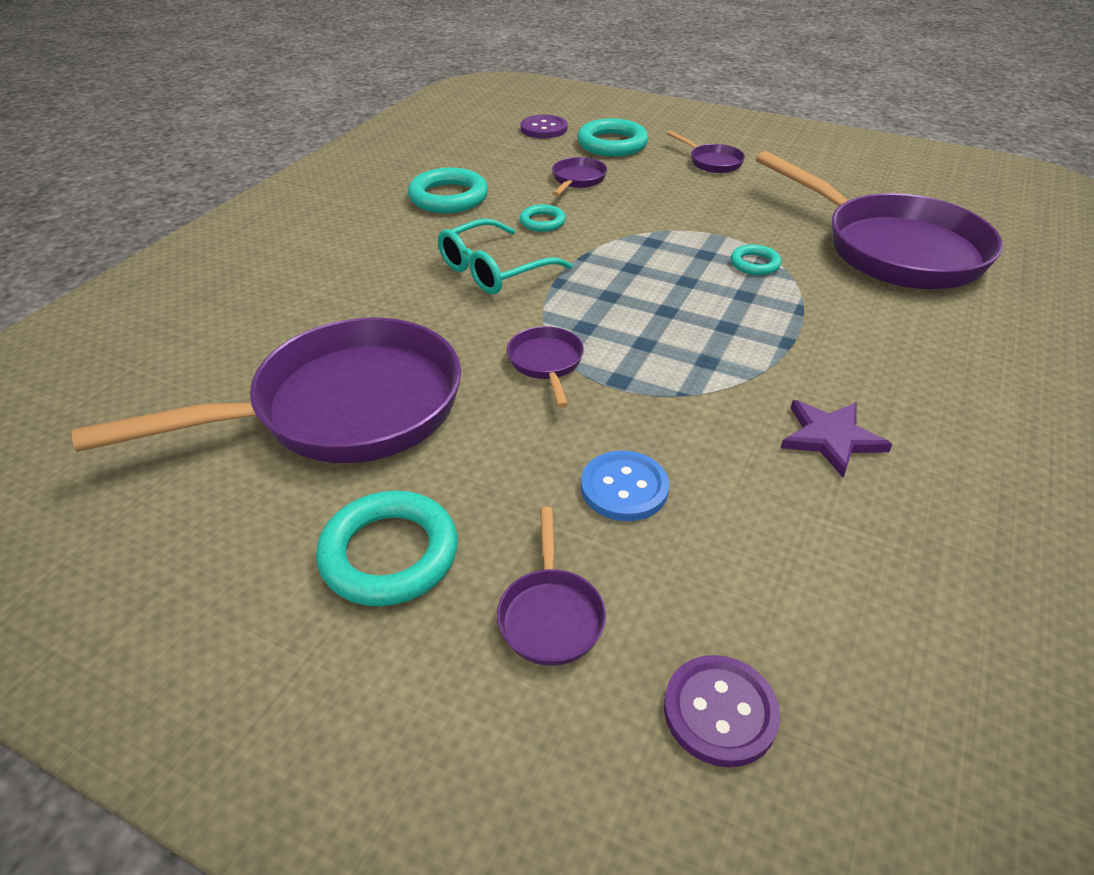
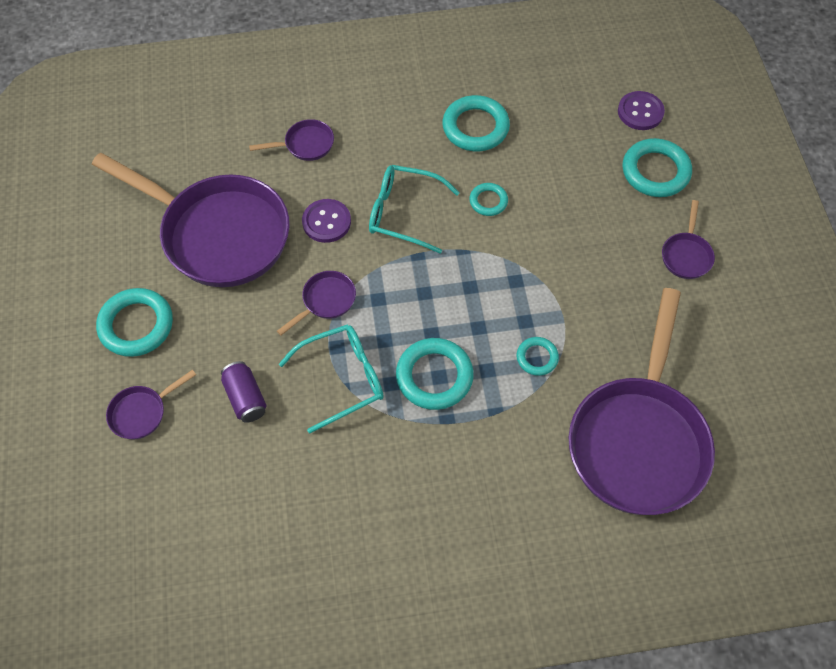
camera: 55 degrees right, 20 degrees up
(577, 180) = (570, 185): purple pan -> purple pan (305, 145)
(624, 488) = (245, 398): blue button -> purple can
(669, 394) = (342, 379): none -> turquoise glasses
(720, 712) = (130, 507): purple button -> purple button (326, 222)
(723, 329) = (434, 376): none -> turquoise ring
(831, 438) = (359, 482): purple star -> none

